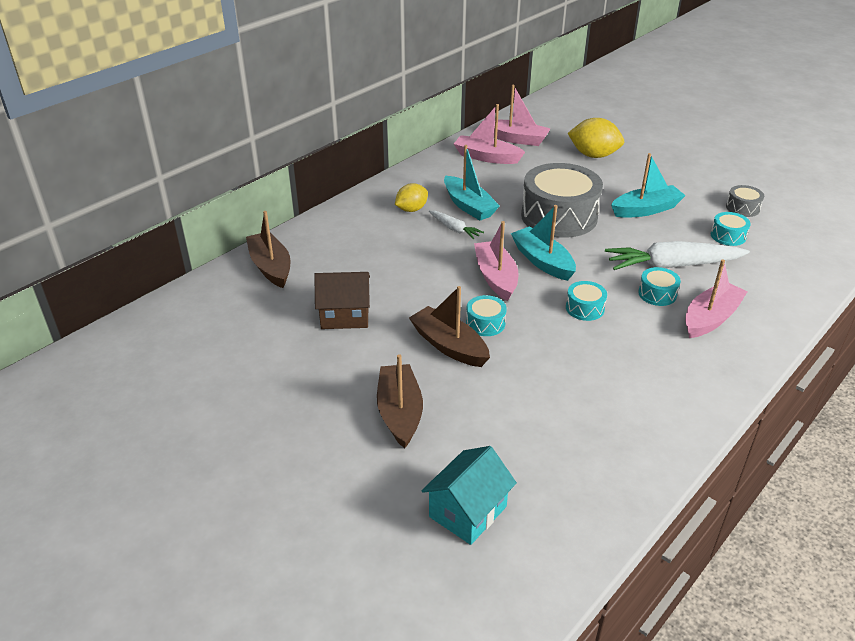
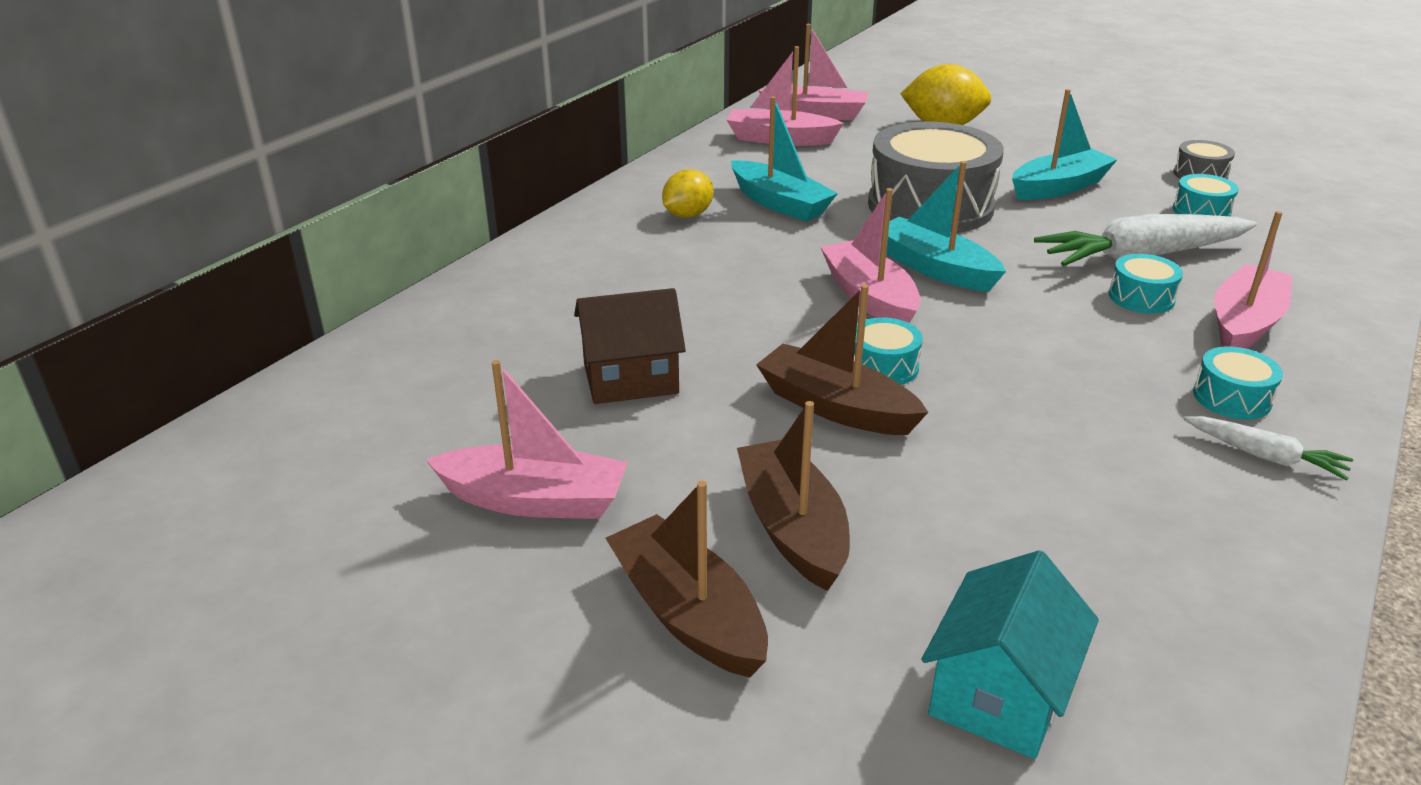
camera: 10 degrees left, 5 degrees down
(271, 267) = (471, 317): brown boat -> brown boat (688, 614)
(275, 381) = (534, 500): none -> pink boat
(454, 229) = (770, 236): white carrot -> white carrot (1264, 456)
(585, 308) = (1037, 328): turquoise drum -> turquoise drum (1232, 398)

